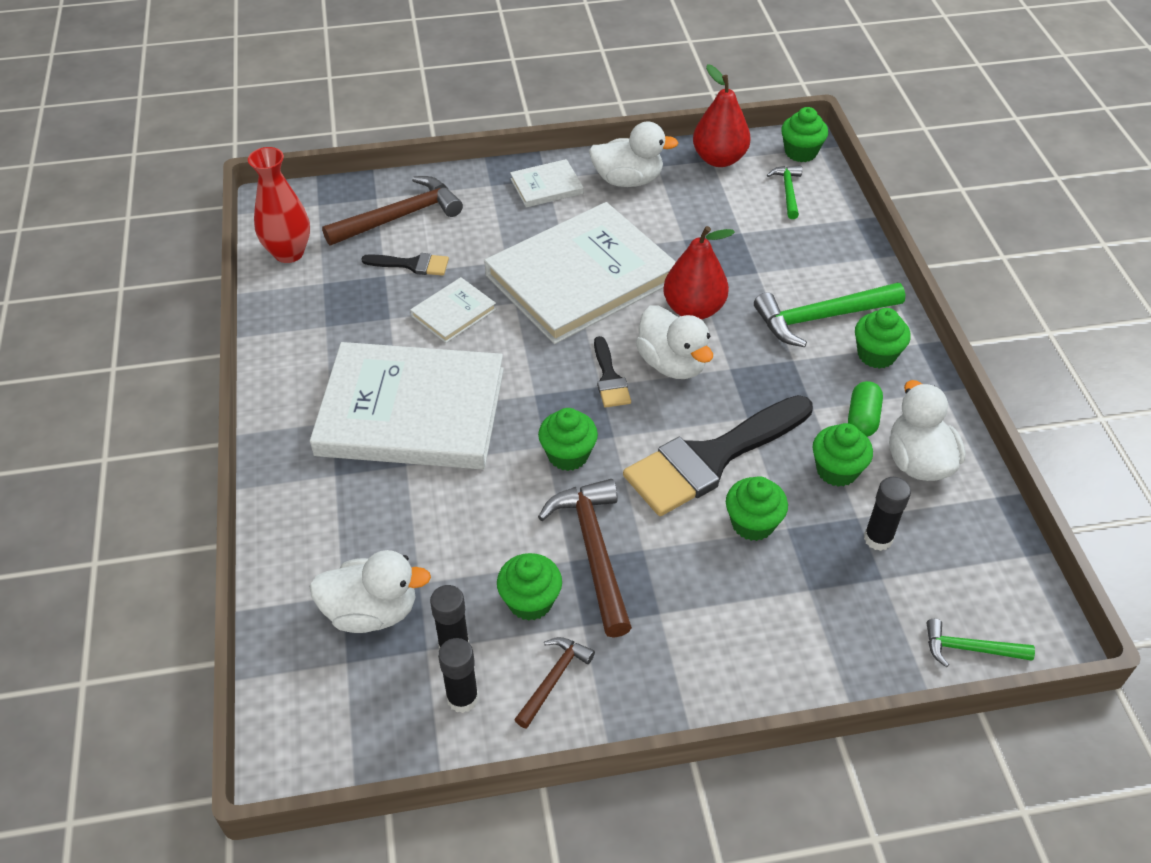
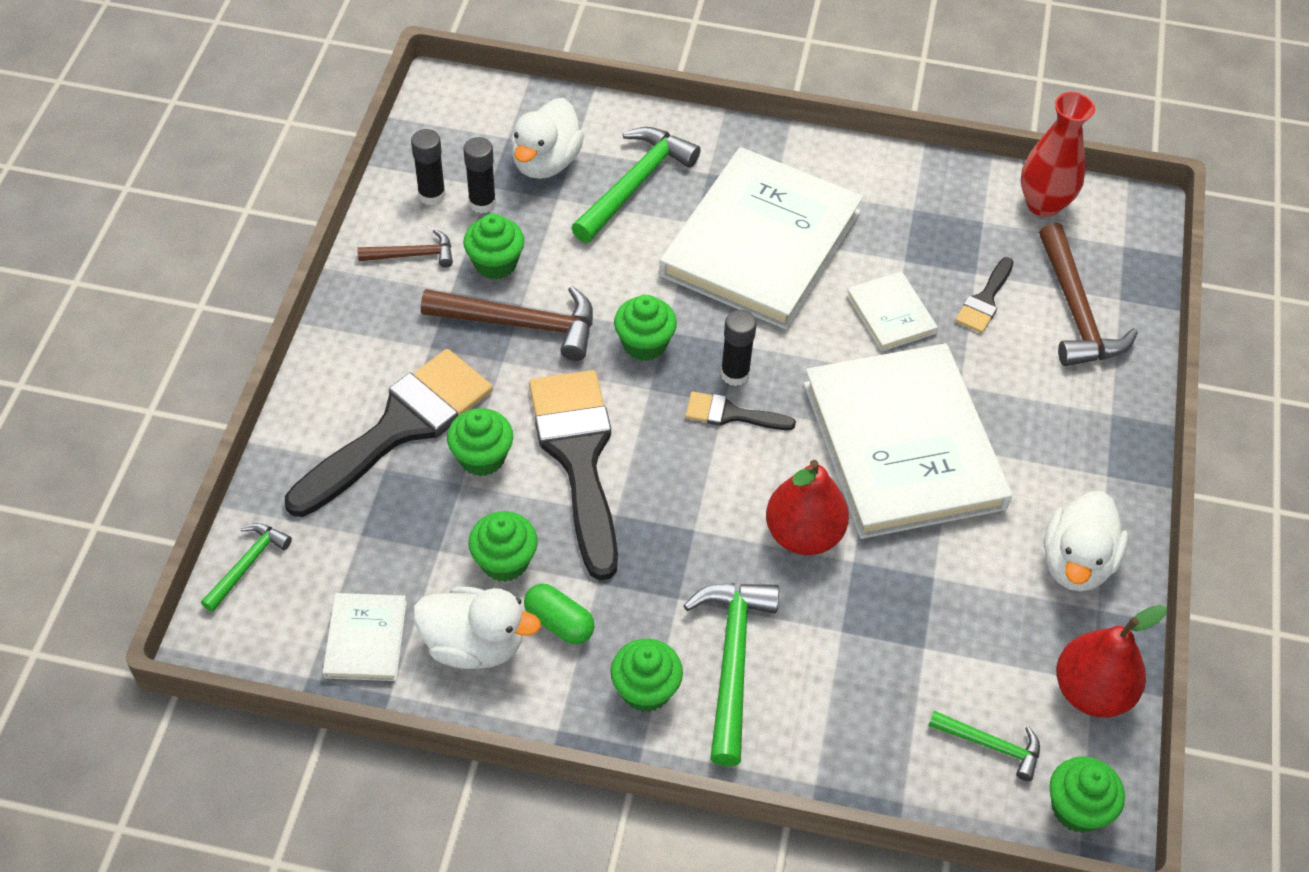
camera: 110 degrees right, 5 degrees up
(373, 526) = (635, 184): none -> green hammer
(546, 186) = (1091, 470): white book -> white book (366, 639)
(553, 679) = (413, 255): brown hammer -> brown hammer turned 60 degrees counterclockwise
(672, 364) = (726, 478): white duck -> none
(762, 597) = (399, 428): none -> black brush
(878, 538) = (404, 554): black glue stick -> black glue stick (735, 374)

